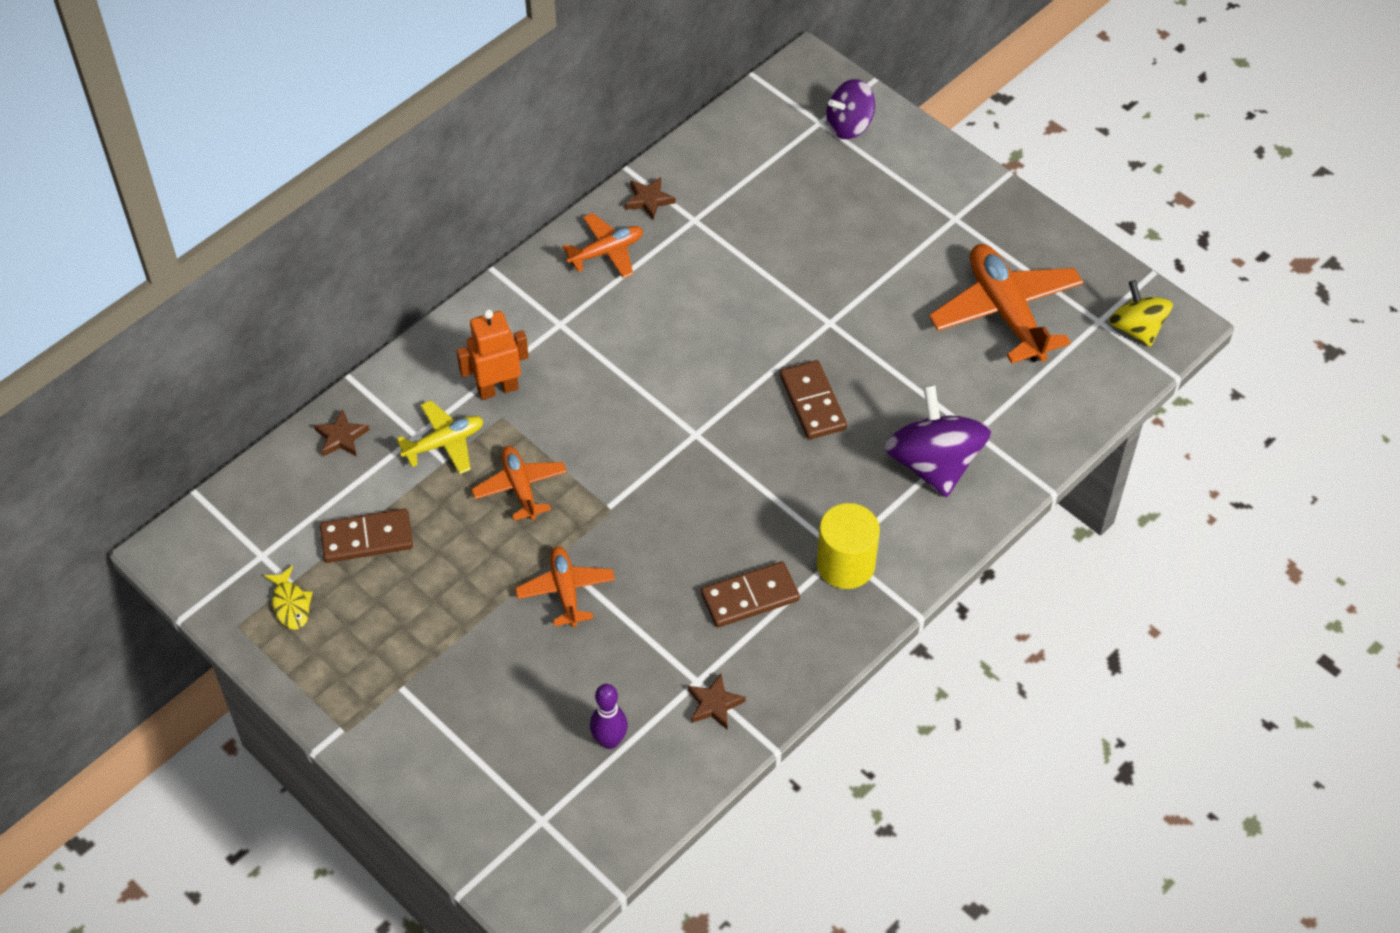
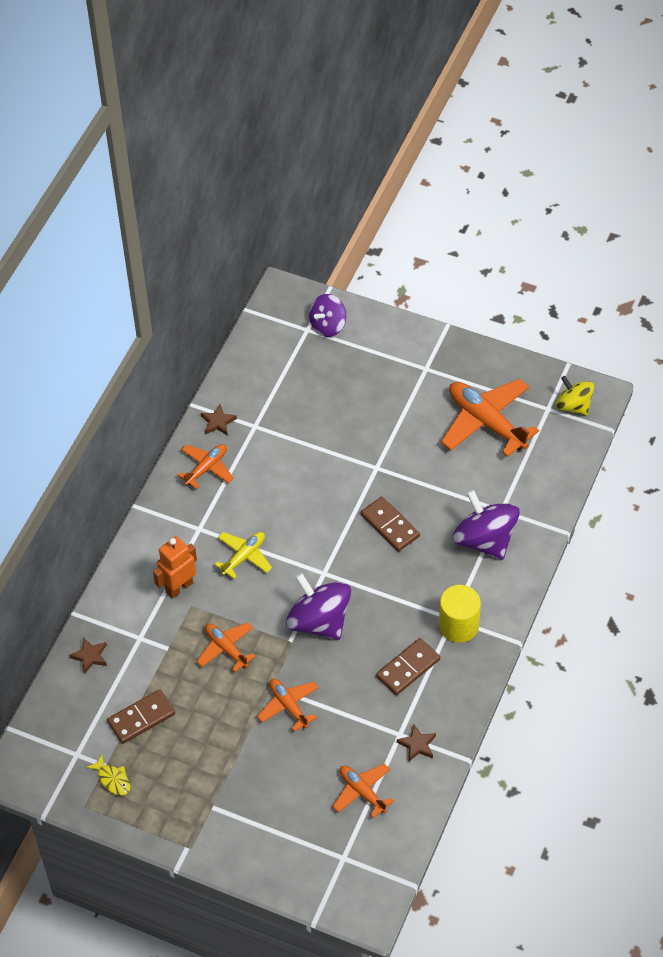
camera: 20 degrees left, 0 degrees up
(444, 443) = (161, 636): yellow plane -> yellow plane (244, 557)
(609, 741) = (362, 792): purple bowling pin -> orange plane
(659, 494) = (319, 621): none -> purple spinning top

